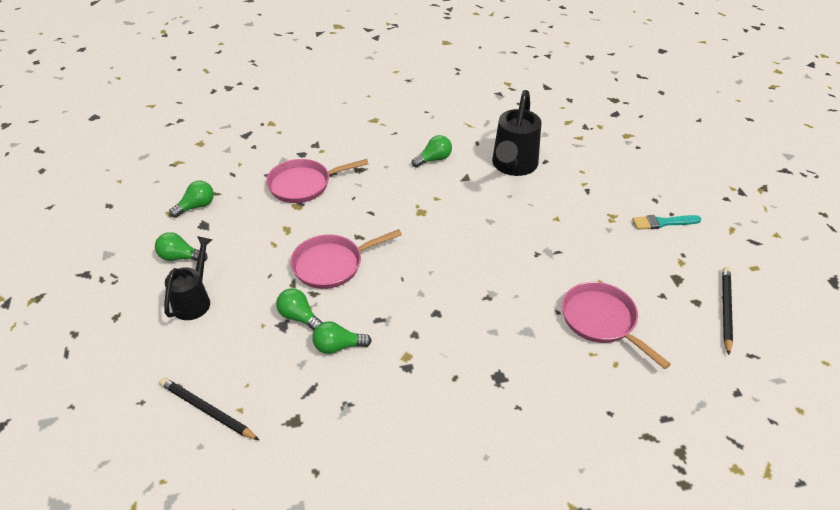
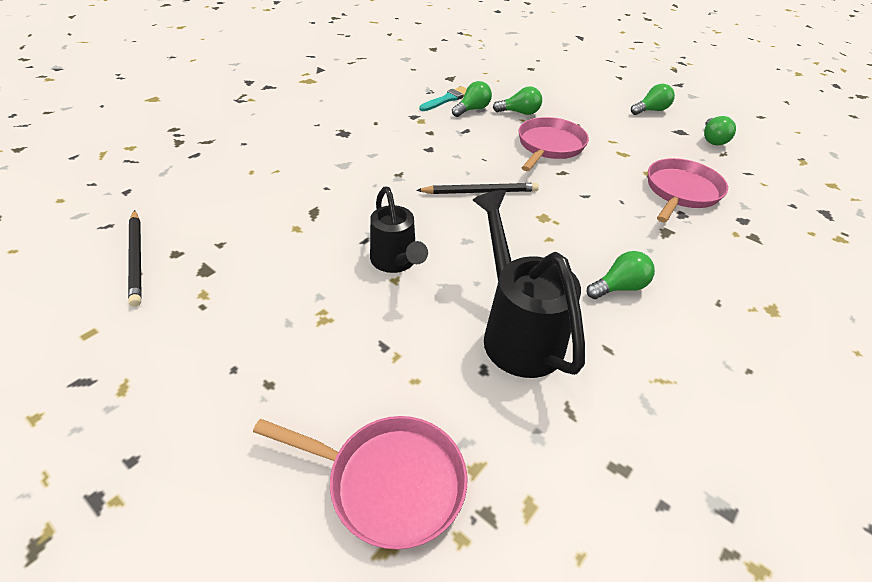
camera: 140 degrees right, 0 degrees up
(195, 300) = (595, 97): black watering can -> black watering can (396, 263)
(207, 411) = (501, 67): black pencil -> black pencil (480, 192)
(434, 159) = (619, 287): green light bulb -> green light bulb turned 135 degrees counterclockwise
(602, 321) = (279, 196): pink pan -> pink pan (389, 482)
(663, 222) = (243, 345): turquoise brush -> turquoise brush (447, 99)

